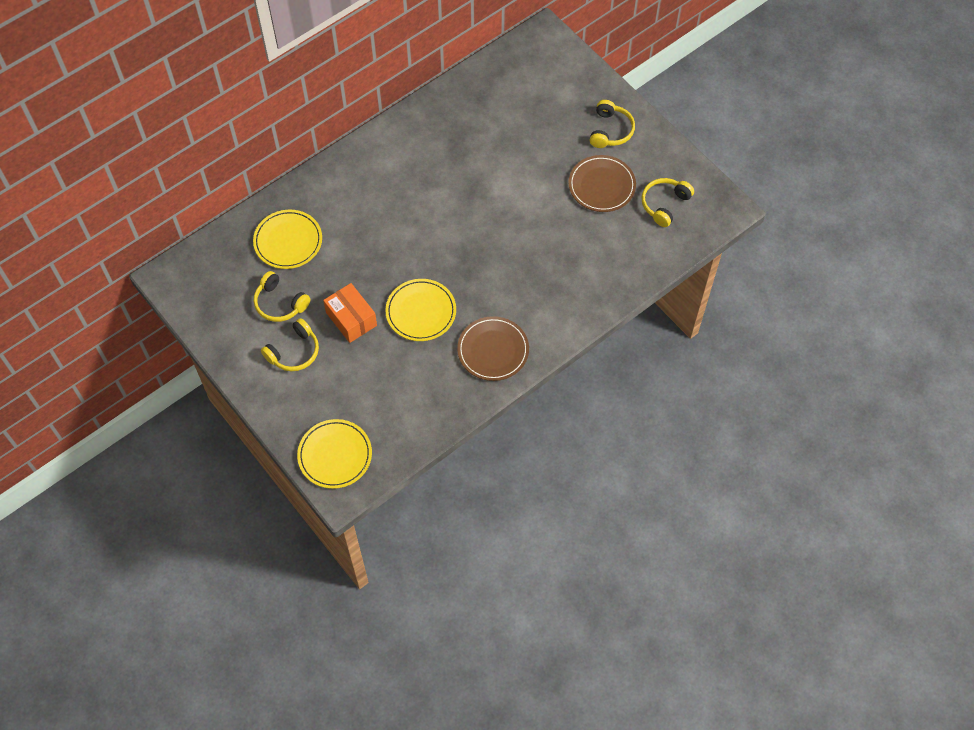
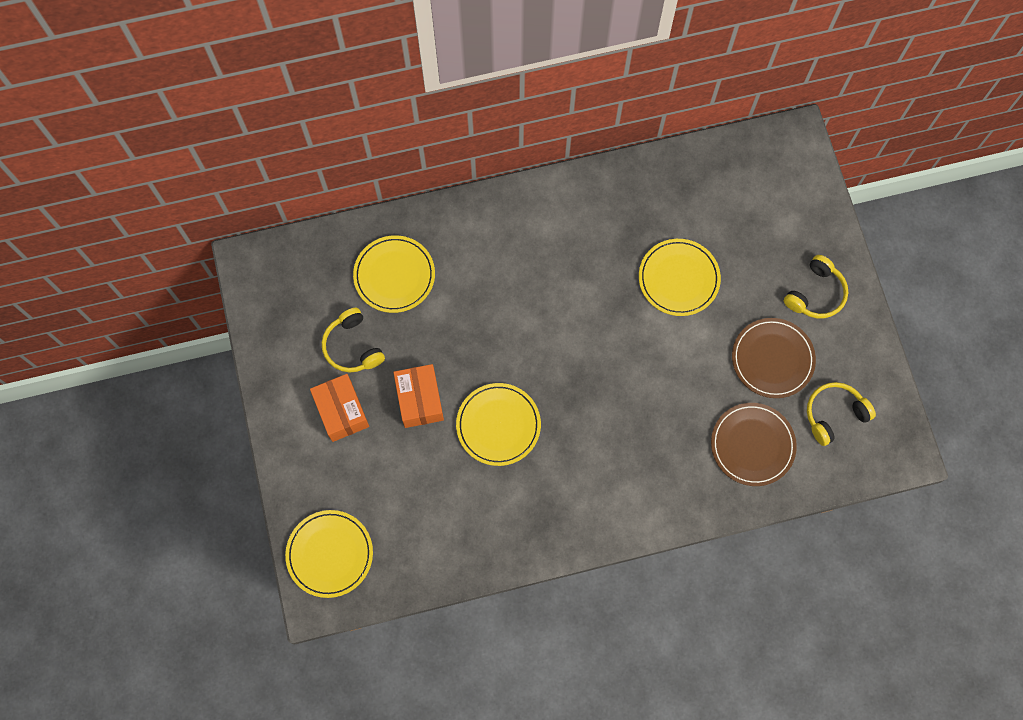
camera: 25 degrees right, 10 degrees up
(294, 352) = (341, 411): yellow headphones -> orange box
(493, 350) = (555, 508): brown plate -> brown plate (752, 445)
(506, 159) = (678, 279): none -> yellow plate

